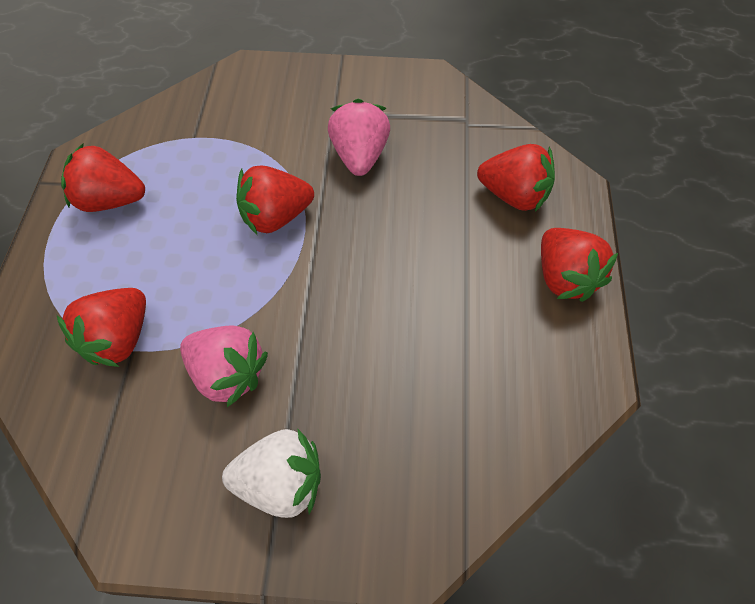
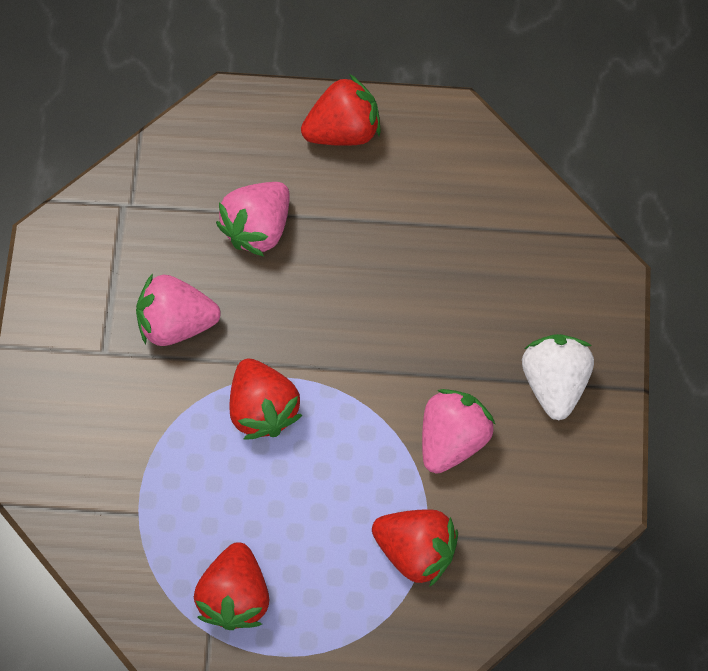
camera: 90 degrees left, 10 degrees up
(452, 210) = (258, 227): none -> pink strawberry
(514, 195) = (239, 165): red strawberry -> none

